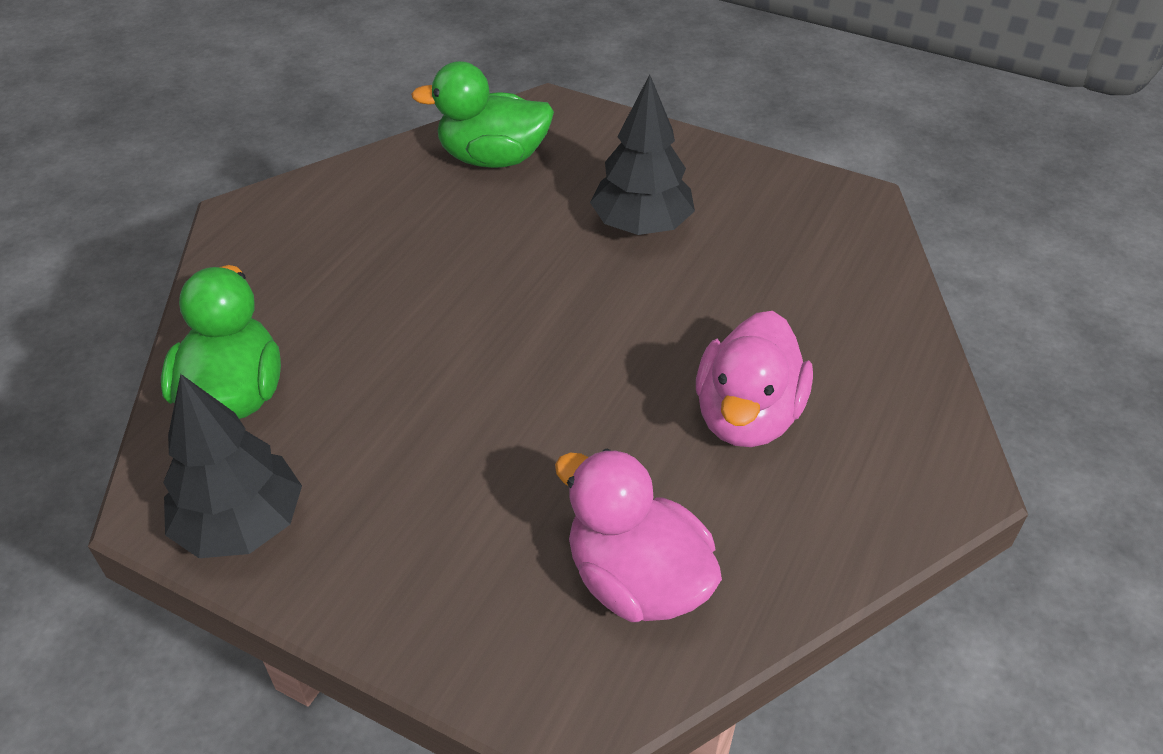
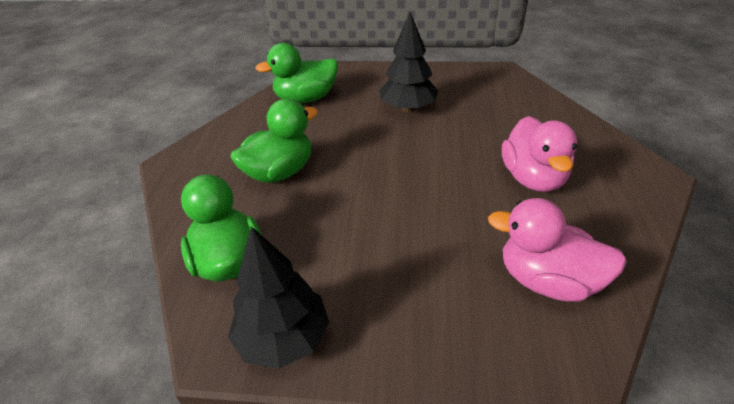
camera: 20 degrees left, 5 degrees down
(377, 279) = (279, 172): none -> green duck

